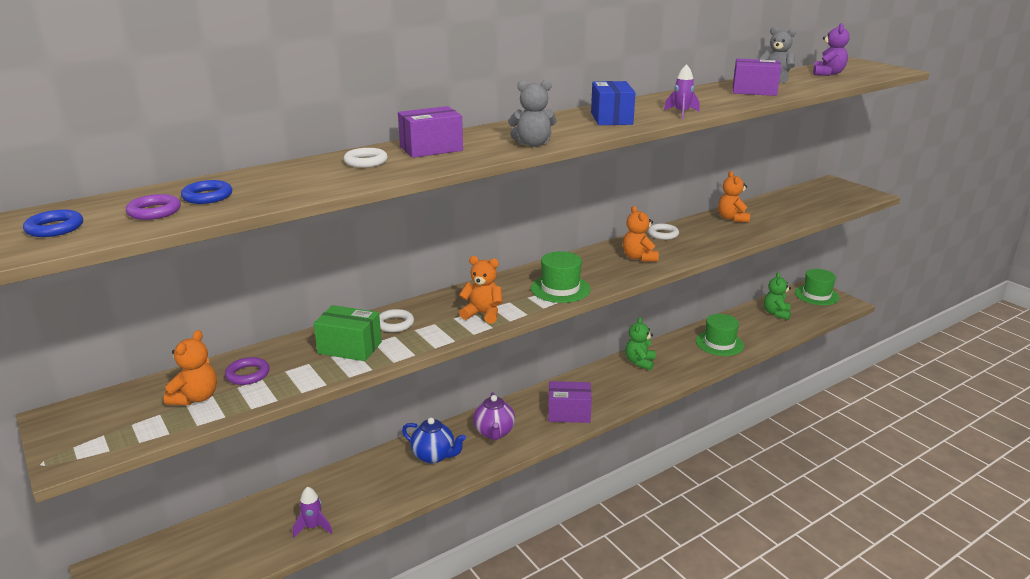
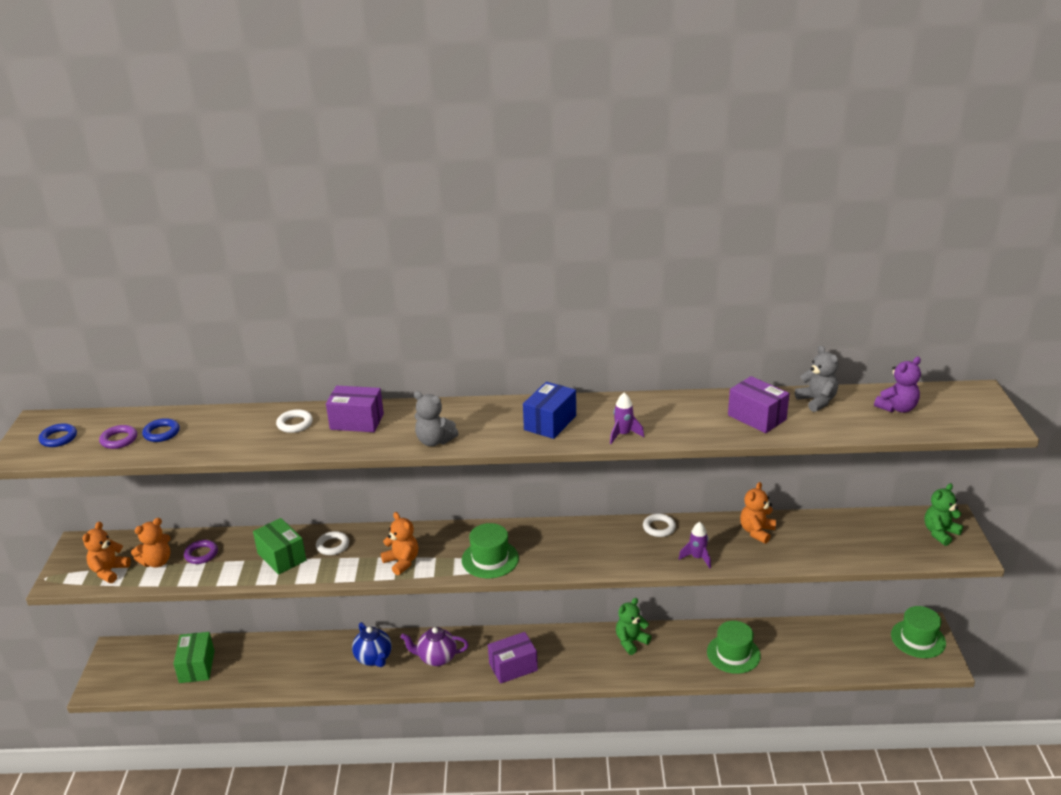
camera: 35 degrees right, 5 degrees up
(239, 540) = (197, 666): none -> green box
(313, 527) = (246, 679): purple rocket -> purple rocket (697, 558)
(494, 433) = (436, 658): purple teapot -> purple teapot turned 60 degrees clockwise
(569, 413) = (513, 667): purple box -> purple box turned 60 degrees counterclockwise
(639, 257) = (599, 549): orange teddy bear -> orange teddy bear (109, 571)
(776, 313) = (839, 643): green teddy bear -> green teddy bear (940, 533)

